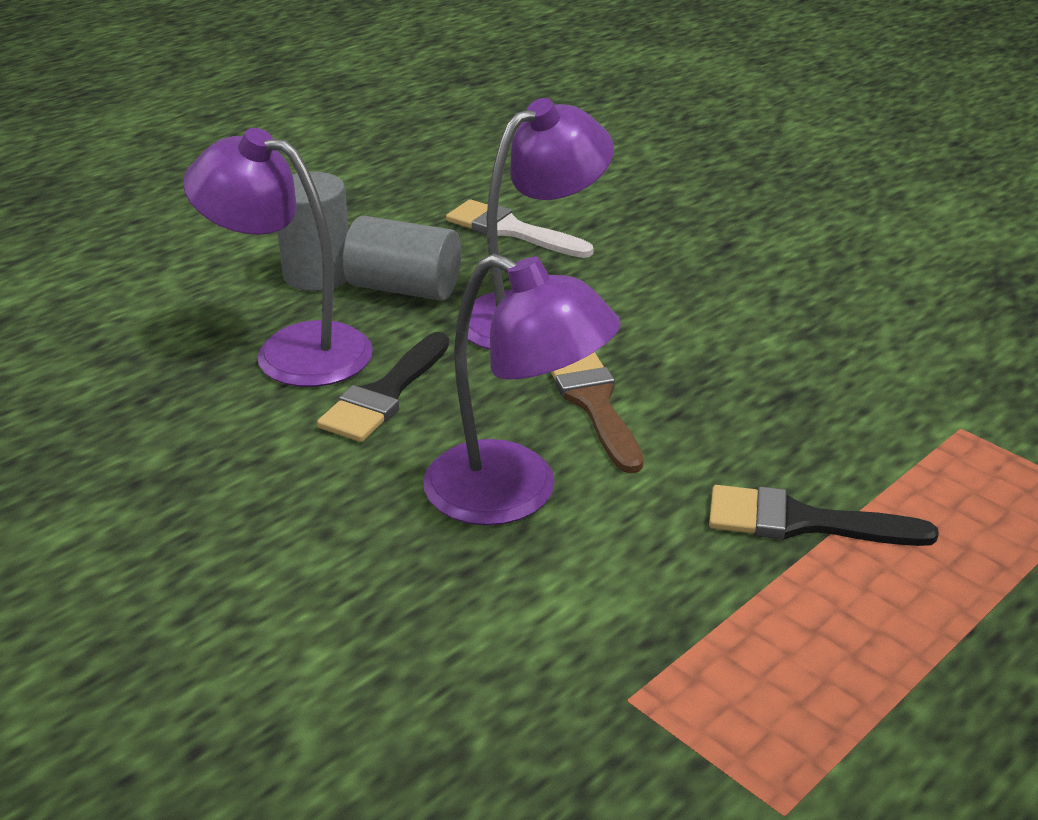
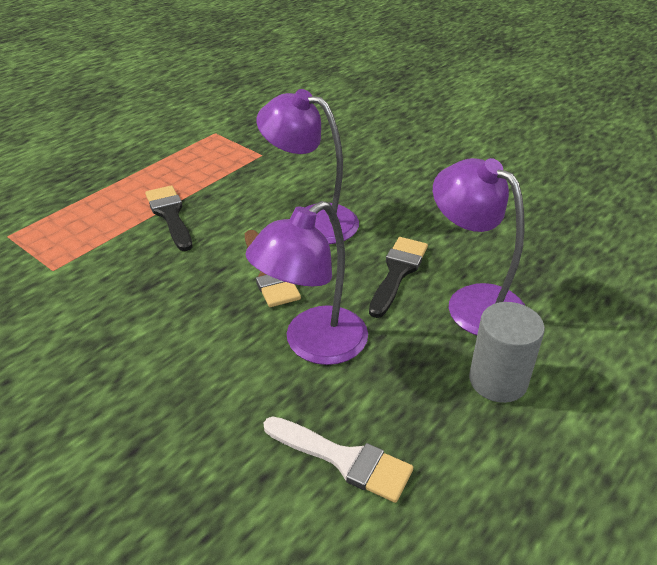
camera: 175 degrees right, 5 degrees up
(292, 350) = (473, 302): purple lamp -> purple lamp turned 150 degrees counterclockwise
(404, 288) = (419, 368): grey cylinder -> none
(803, 522) = (170, 215): black brush -> black brush turned 120 degrees counterclockwise

